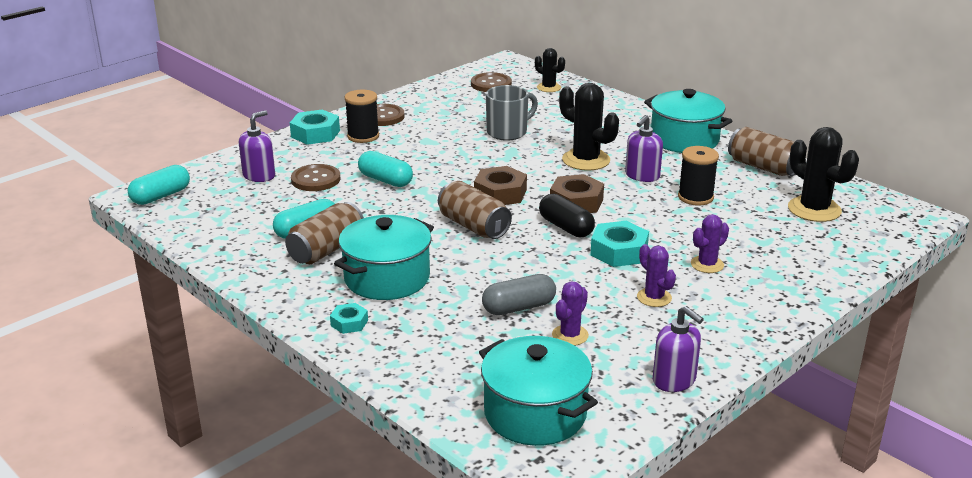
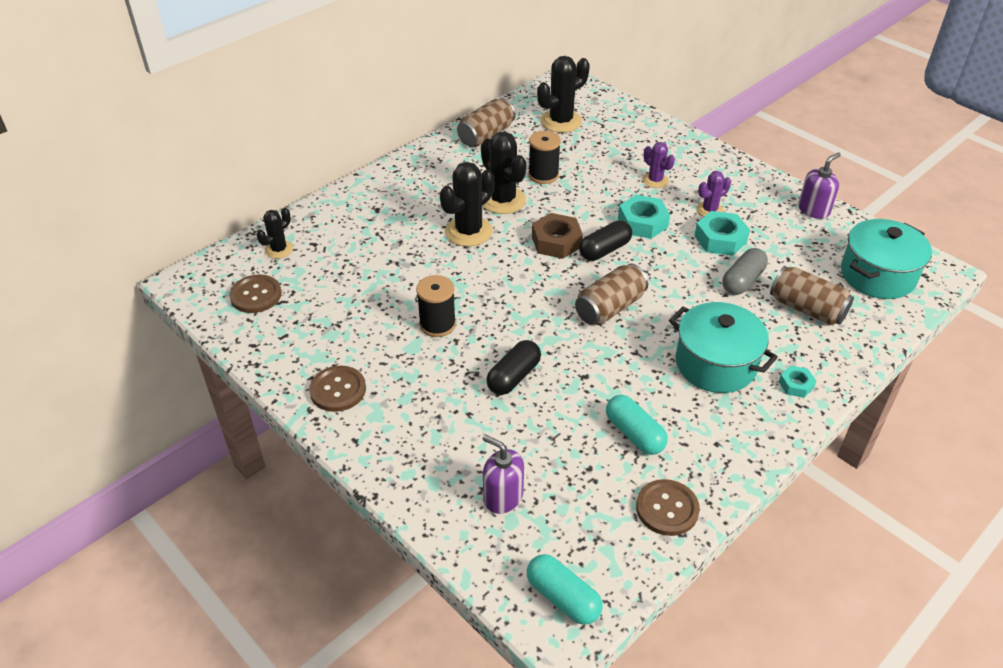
camera: 90 degrees left, 15 degrees up
(315, 134) = (382, 453): turquoise nut -> turquoise nut (720, 239)
(315, 179) = (513, 439): brown button -> brown button (667, 509)
(326, 250) = (671, 413): brown can -> brown can (807, 309)
(363, 136) = (395, 404): black spool -> black spool (437, 324)
(385, 180) = (513, 377): turquoise capsule -> black capsule
(500, 193) = (541, 290): brown nut -> none
(508, 132) = (397, 283): grey mug -> none
(519, 307) = (742, 281): grey capsule -> grey capsule turned 60 degrees clockwise
(570, 335) = (774, 255): purple cactus -> none
(642, 176) = (503, 200): purple soap dispenser -> black cactus
(684, 140) = (427, 170): turquoise pot -> none

